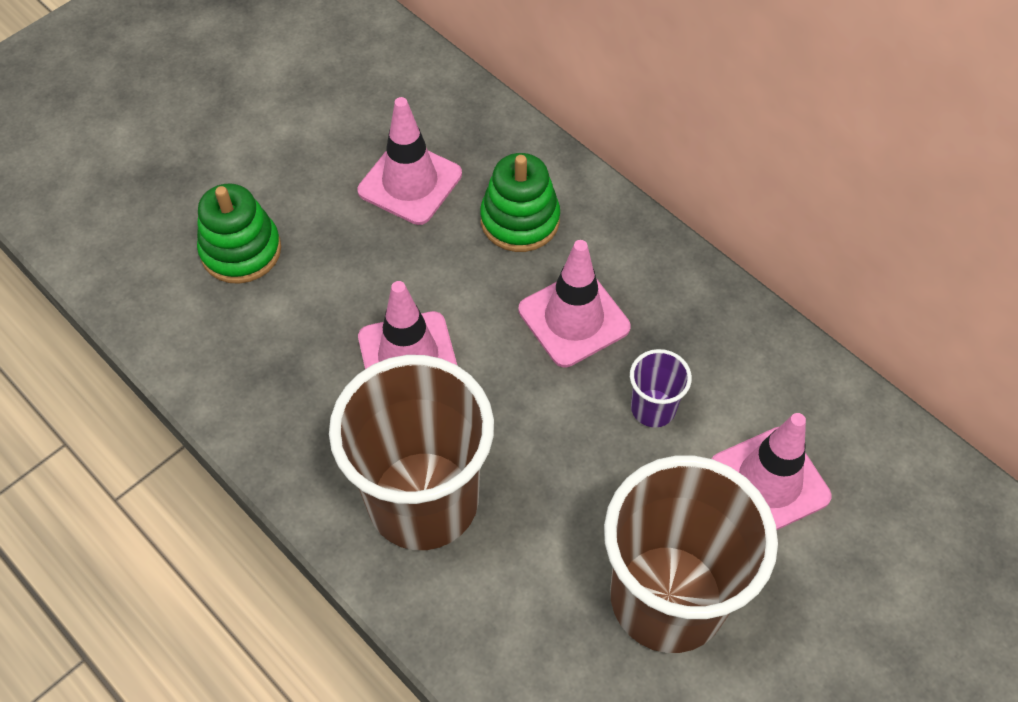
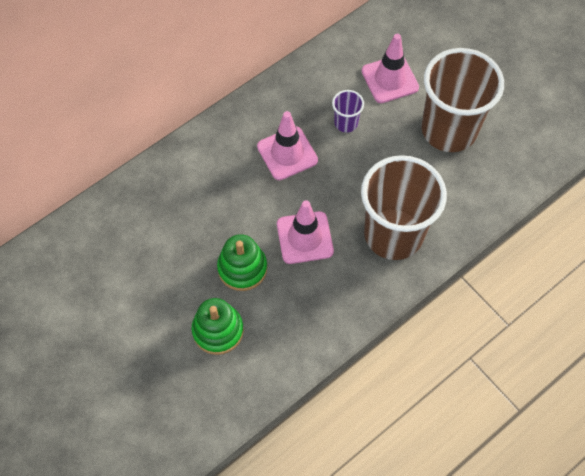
camera: 85 degrees left, 5 degrees up
(410, 183) = (179, 232): pink traffic cone -> none
(520, 220) = (216, 174): green stacking toy -> green stacking toy (242, 268)

